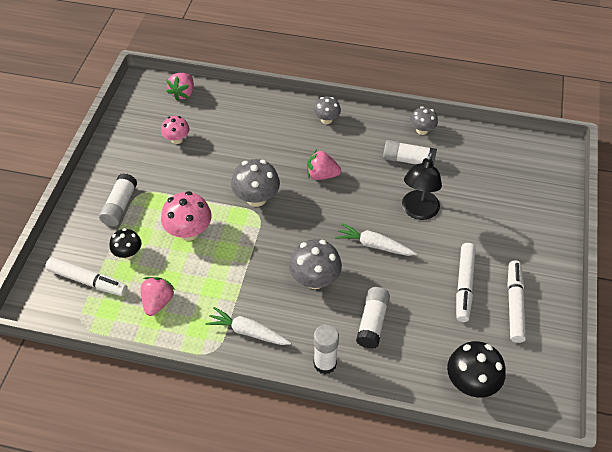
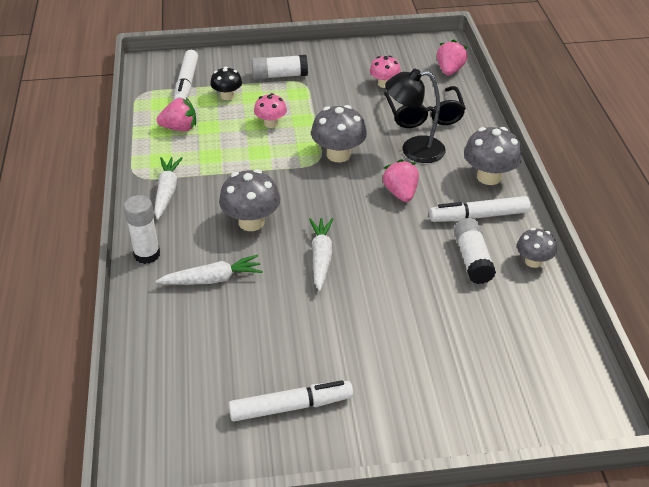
camera: 70 degrees right, 10 degrees down
(183, 93) = (449, 70): pink strawberry -> pink strawberry turned 105 degrees clockwise
(189, 231) = (271, 123): pink mushroom -> pink mushroom, size x0.62
(234, 129) = (424, 115): none -> black glasses
(326, 119) = (489, 177): grey mushroom -> grey mushroom, size x1.61
(372, 322) = (212, 279): white glue stick -> white carrot
(418, 211) = (393, 285): black lamp -> black lamp (413, 150)
(464, 285) = (299, 350): white marker -> white marker (478, 216)
(471, 382) = (159, 382): black mushroom -> none

